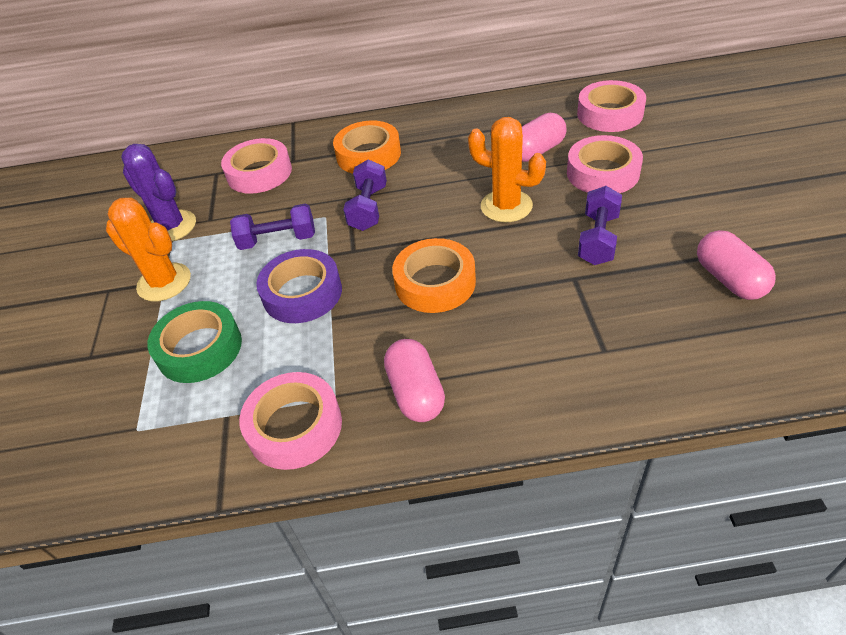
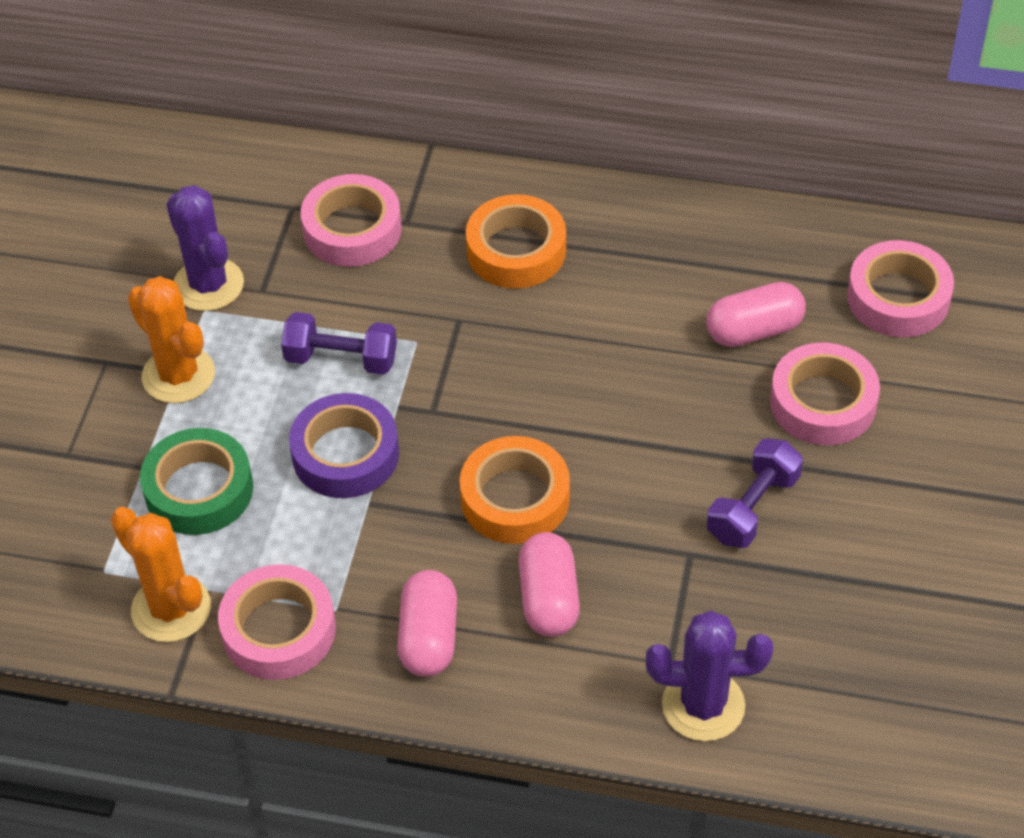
camera: 15 degrees right, 5 degrees up
(368, 208) = (478, 348): purple dumbbell -> none
(506, 206) = (662, 412): orange cactus -> orange cactus (171, 609)
(647, 371) = (703, 705): none -> purple cactus
(729, 279) = (878, 624): pink capsule -> pink capsule (549, 599)

